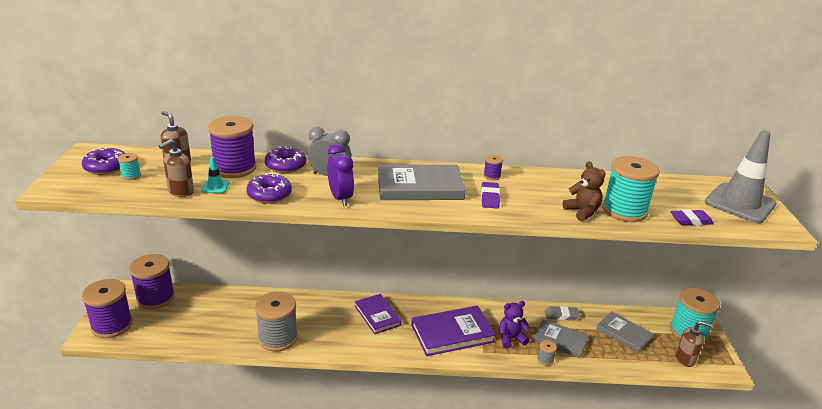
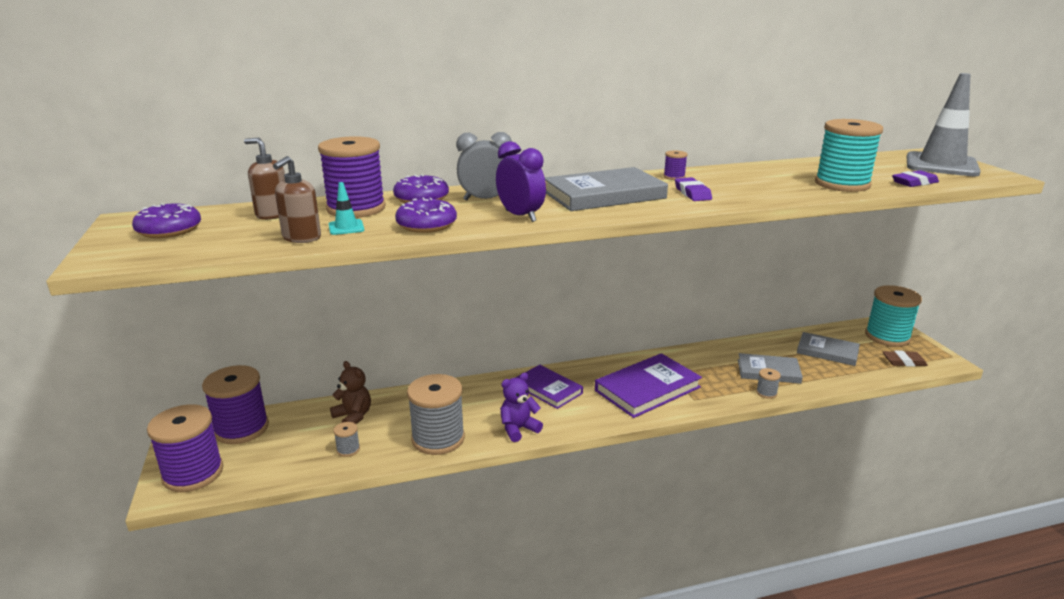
camera: 15 degrees left, 5 degrees down
(131, 175) = (214, 233): turquoise spool -> none
(214, 331) = (348, 449): none -> grey spool
(511, 338) = (715, 380): purple teddy bear -> purple teddy bear (518, 429)
(561, 315) = (752, 347): grey eraser -> none
(582, 212) = (802, 191): brown teddy bear -> brown teddy bear (353, 416)
(685, 359) = (904, 361): brown soap dispenser -> brown eraser

